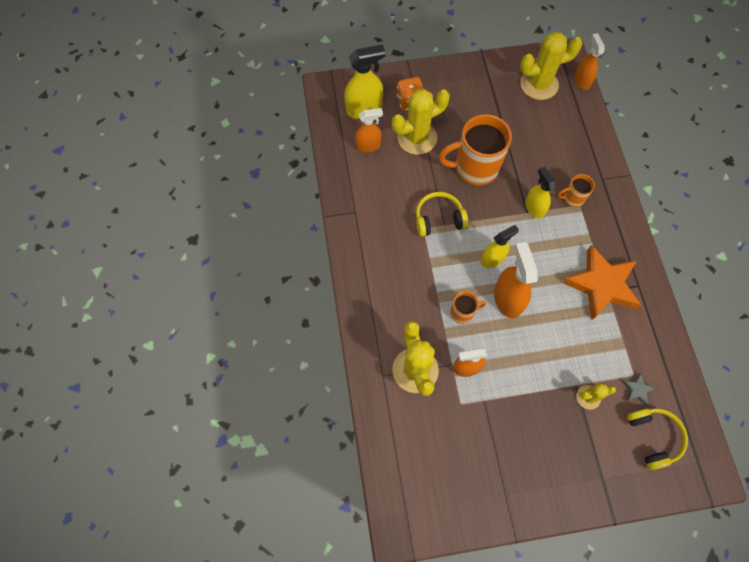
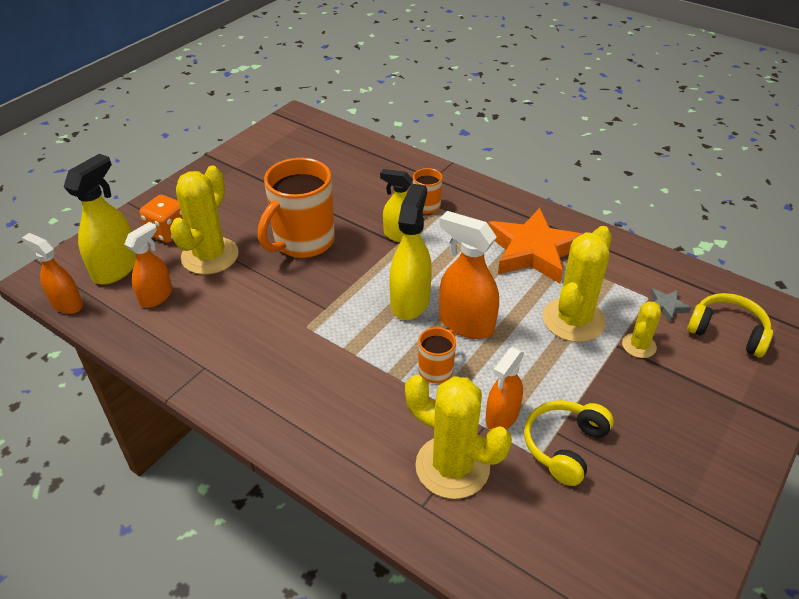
camera: 45 degrees left, 25 degrees down
(439, 219) = (313, 307): yellow headphones -> yellow headphones (564, 446)
(492, 259) = (410, 301): yellow spray bottle -> yellow spray bottle, size x1.51
(539, 84) = (293, 147): yellow cactus -> yellow cactus (573, 320)
(582, 80) = (330, 125): orange spray bottle -> orange spray bottle (67, 304)

